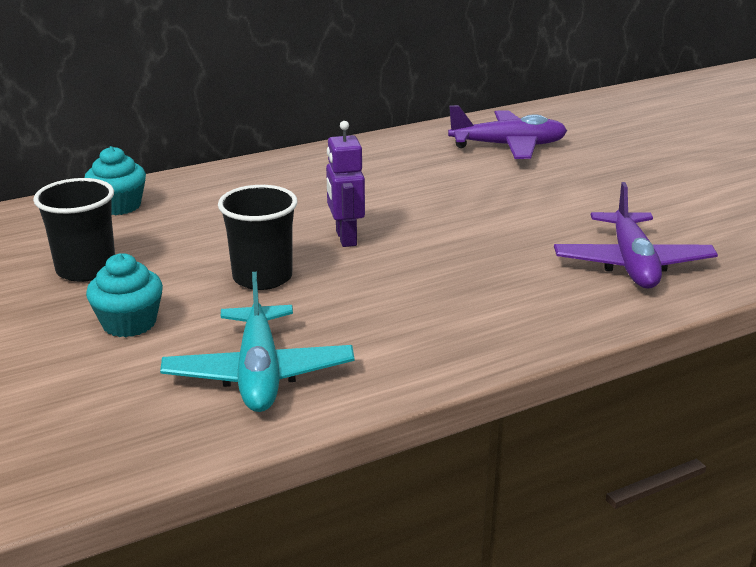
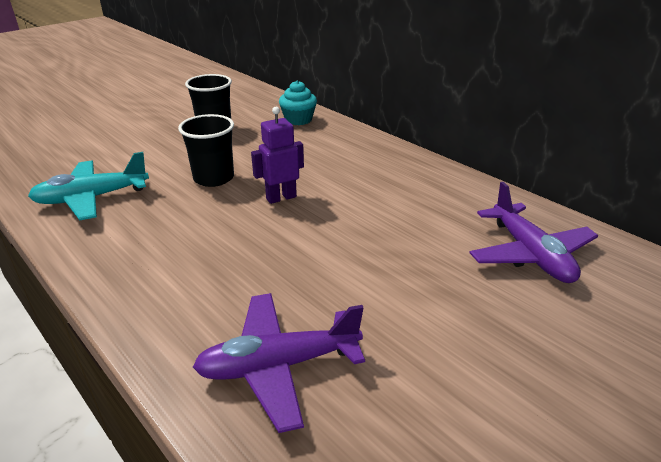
camera: 75 degrees right, 5 degrees up
(129, 323) = (153, 151): turquoise cupcake -> none

